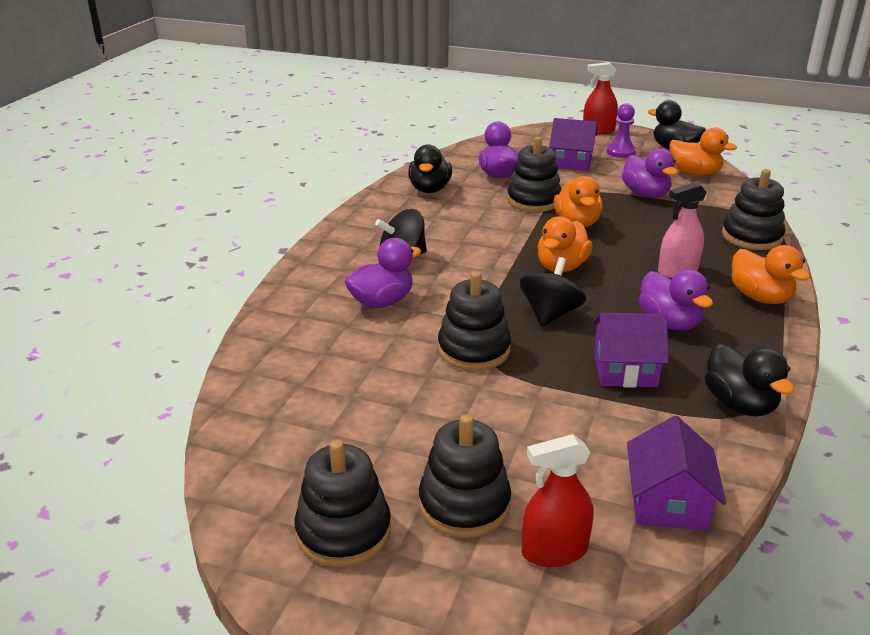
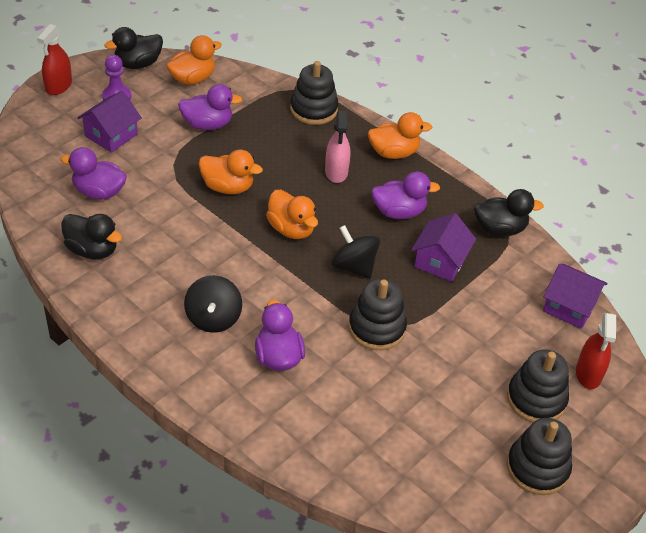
camera: 70 degrees left, 15 degrees up
(533, 200) = (168, 193): black stacking toy -> none

